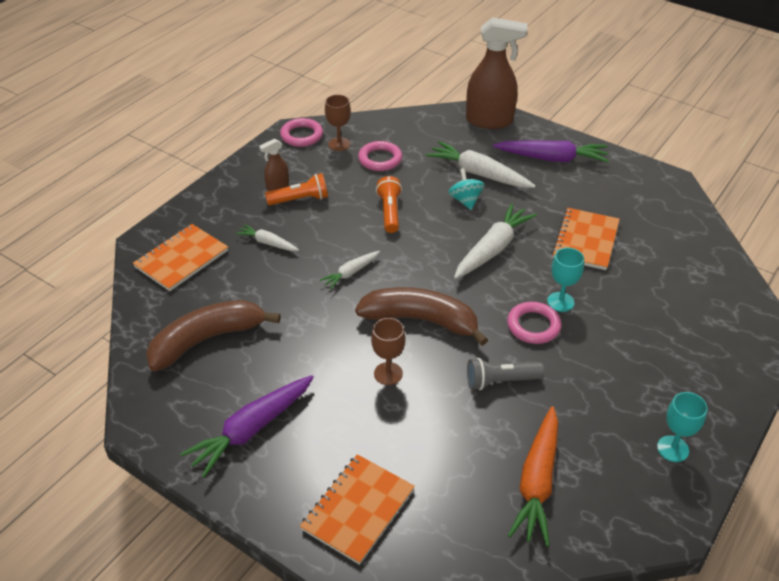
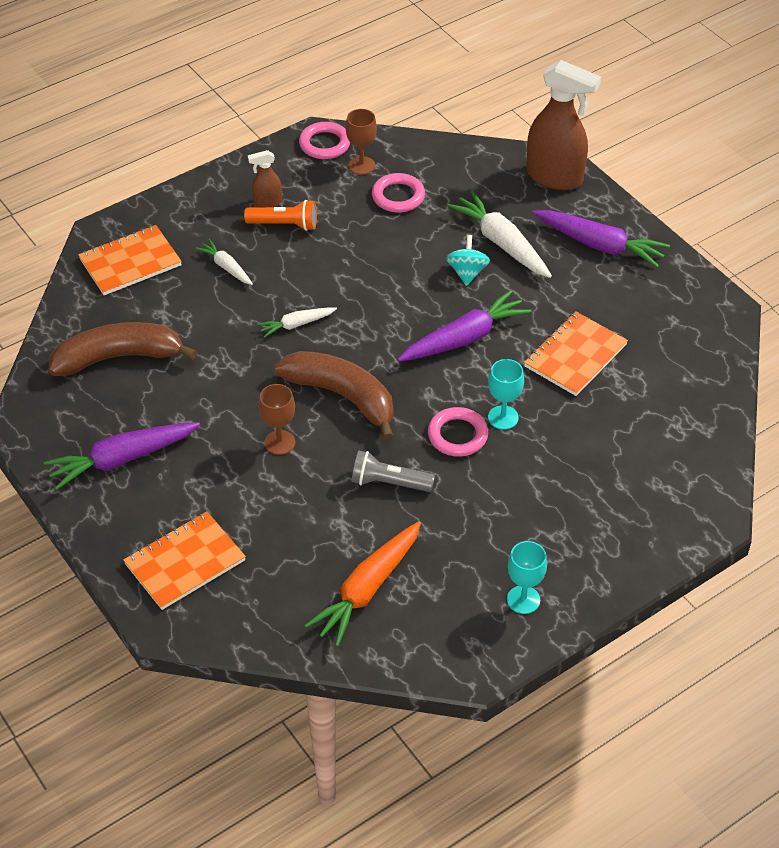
camera: 20 degrees right, 5 degrees up
(389, 212) = (375, 264): orange flashlight -> none
(492, 249) = (464, 338): white carrot -> purple carrot

